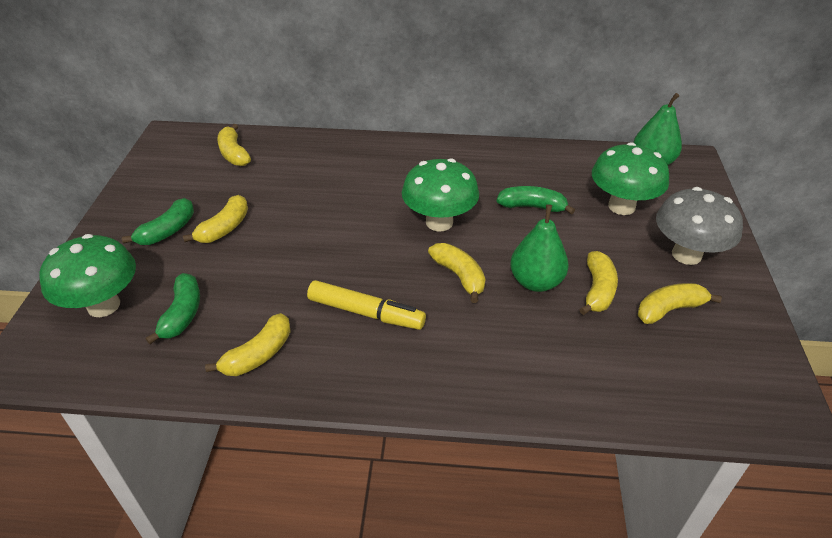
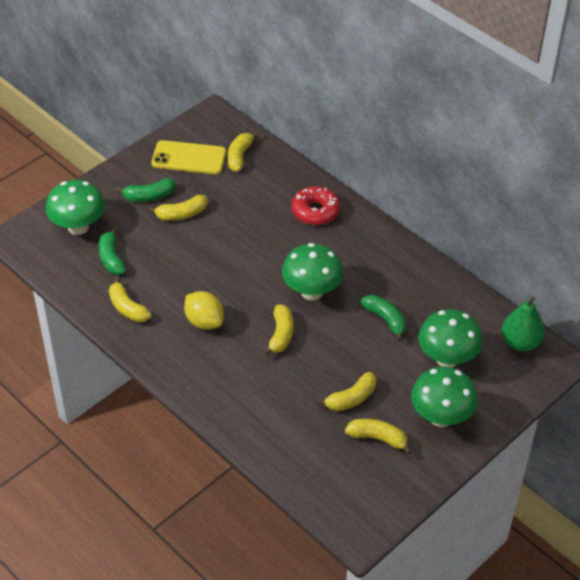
camera: 40 degrees right, 5 degrees up
(179, 178) = (189, 158): none -> yellow phone
(182, 314) = (111, 258): green banana -> green banana turned 120 degrees clockwise
(258, 354) = (127, 308): yellow banana -> yellow banana turned 60 degrees clockwise
(360, 159) = (315, 211): none -> red donut
(366, 313) = (204, 322): yellow marker -> yellow lemon
(536, 282) = (321, 368): green pear -> none
(686, 254) = (441, 417): grey mushroom -> green mushroom

